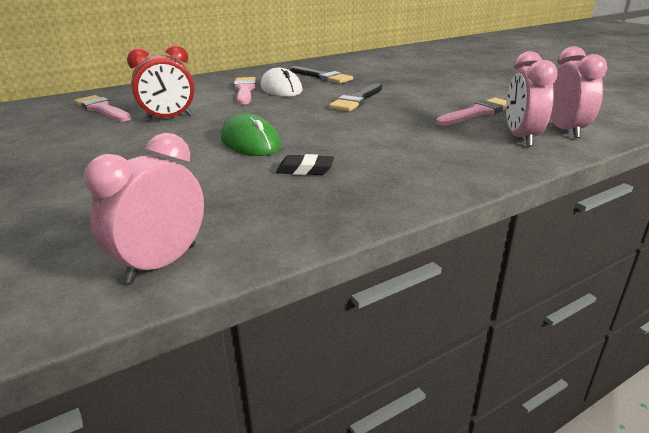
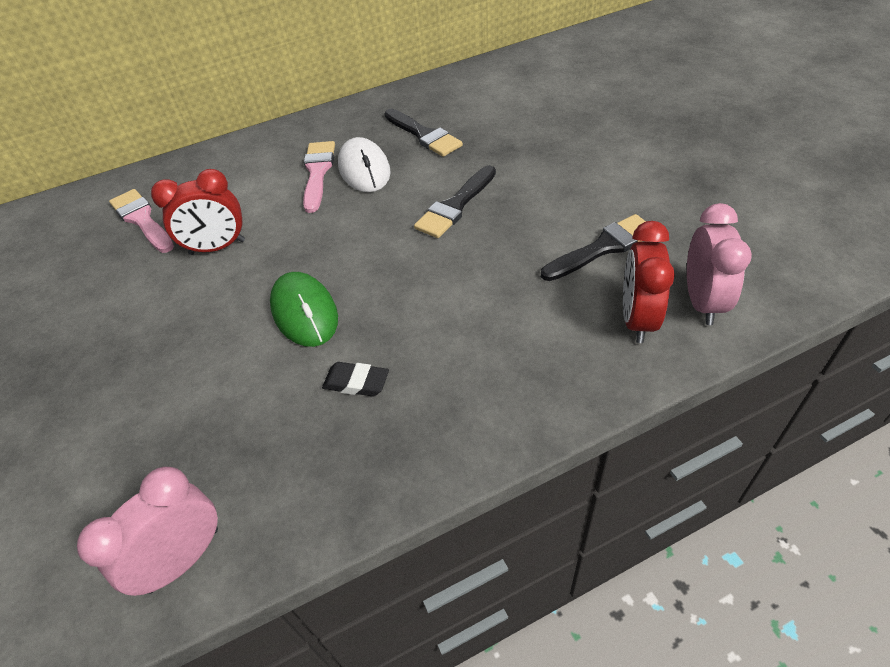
camera: 10 degrees right, 20 degrees up
(477, 112) = (603, 248): pink brush -> black brush
(521, 138) = (637, 319): pink clock -> red clock

